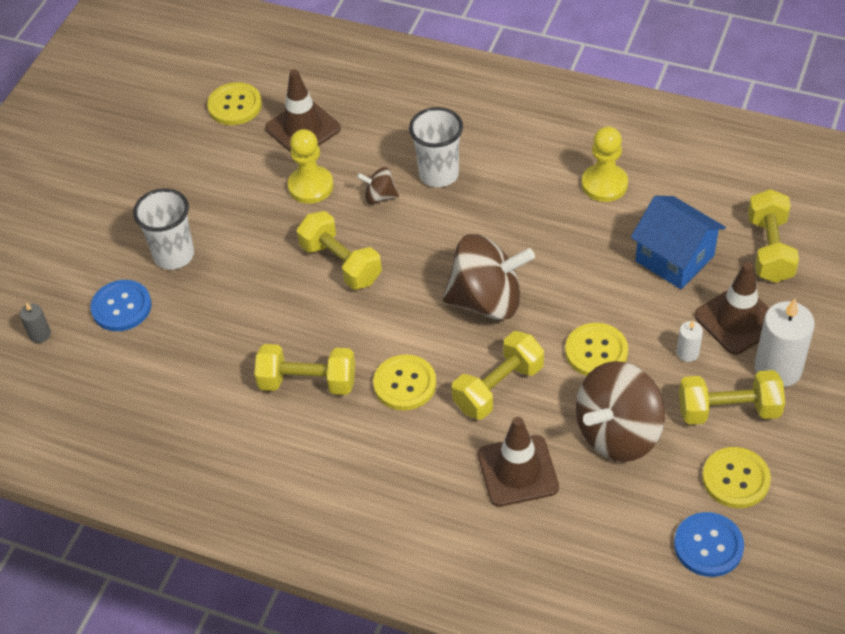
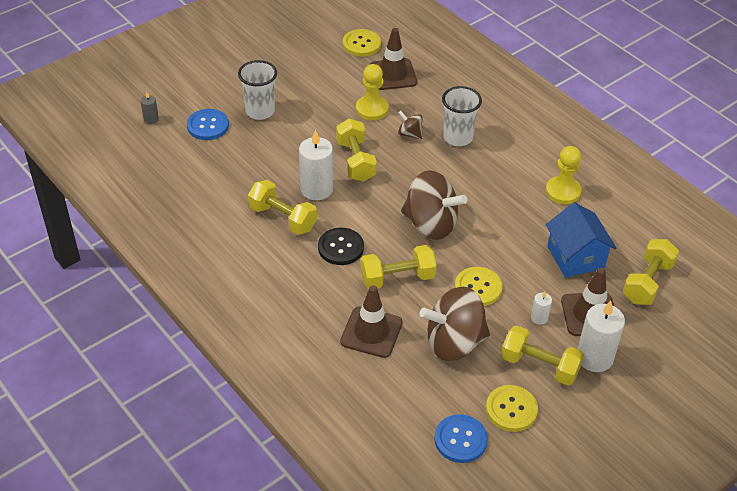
camera: 25 degrees right, 5 degrees down
(320, 323) = (316, 189): none -> white candle
(405, 384) = (340, 247): yellow button -> black button

